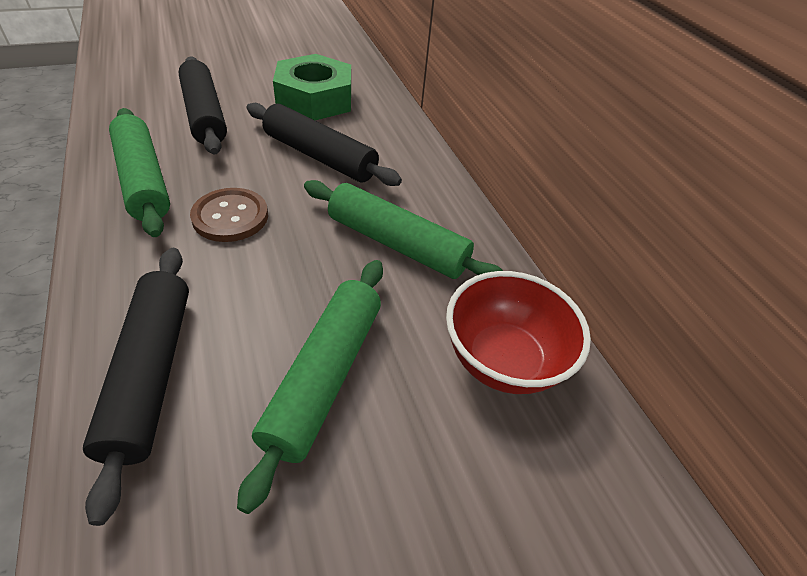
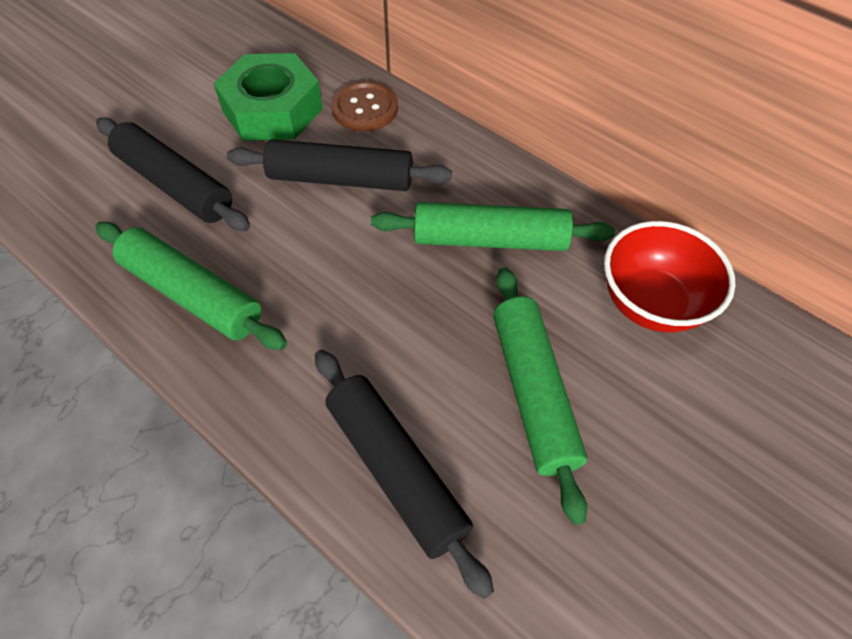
camera: 25 degrees left, 10 degrees up
(230, 217) = (318, 289): brown button -> brown button (365, 108)

